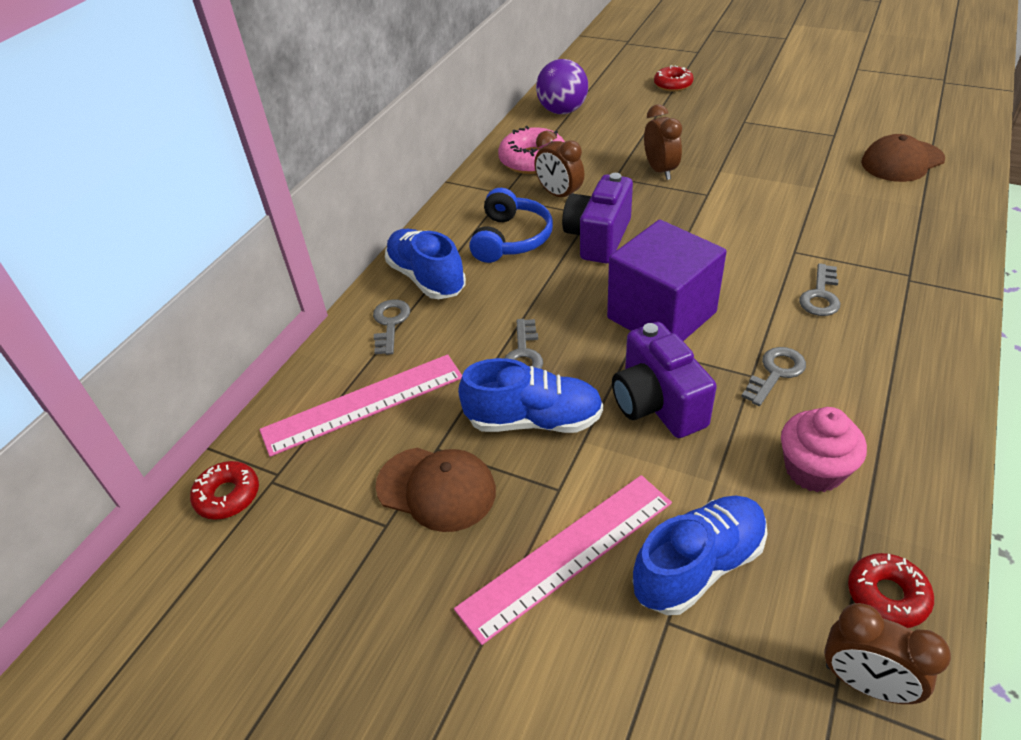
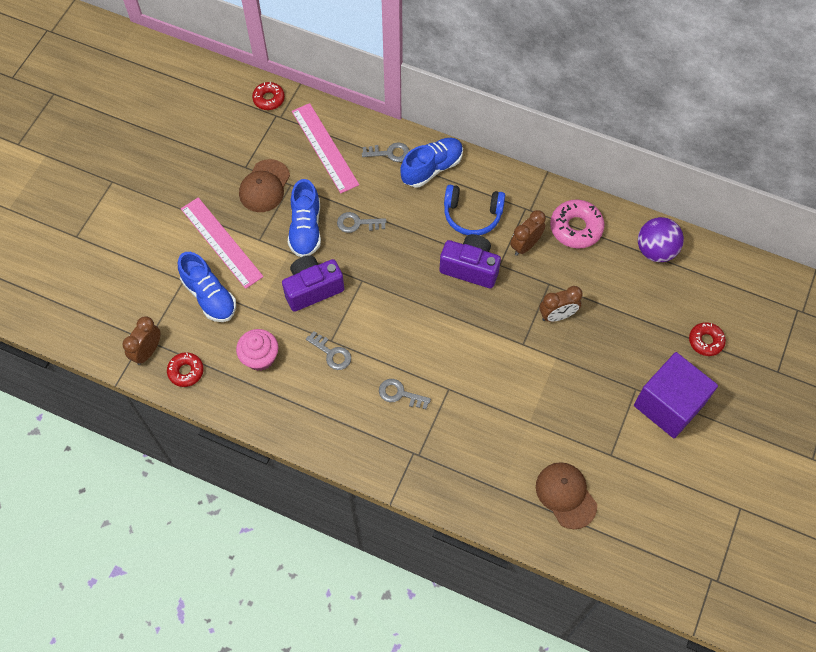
camera: 85 degrees right, 20 degrees up
(661, 315) = (387, 299): purple cube -> purple cube (669, 404)

